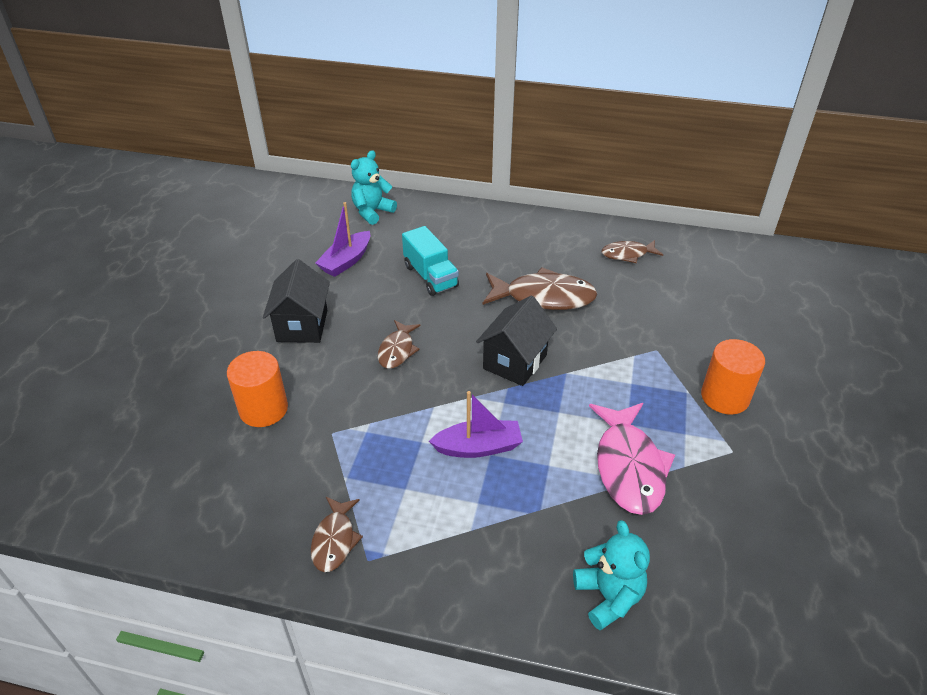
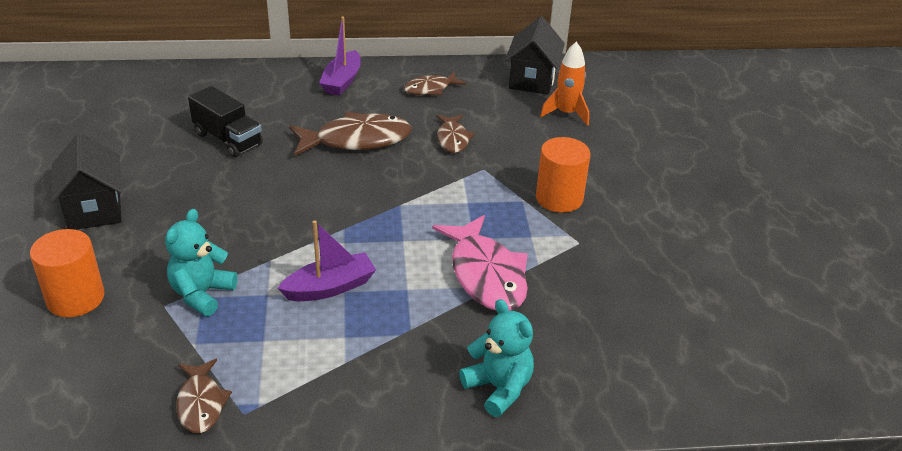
camera: 20 degrees left, 5 degrees down
(346, 261) = (126, 139): purple boat -> purple boat (342, 81)
(372, 212) = (140, 87): turquoise teddy bear -> turquoise teddy bear (202, 294)
(397, 350) = (213, 215): brown fish -> brown fish (452, 139)
(430, 276) = (228, 139): turquoise truck -> black truck
(515, 362) = (344, 204): black house -> black house (532, 80)
(756, 303) = (566, 113): none -> orange rocket

